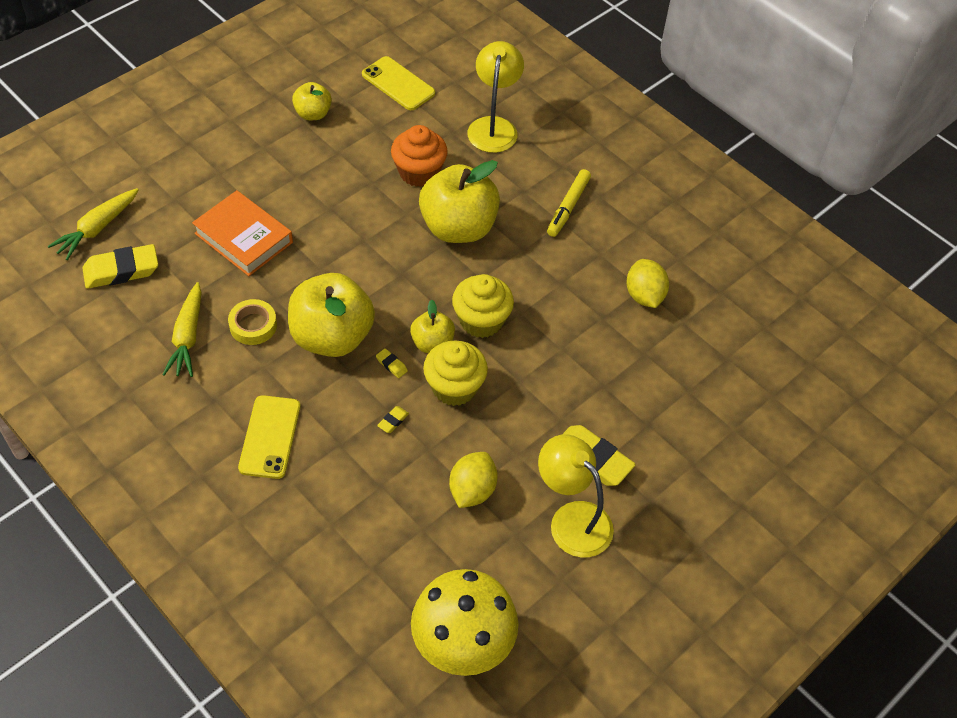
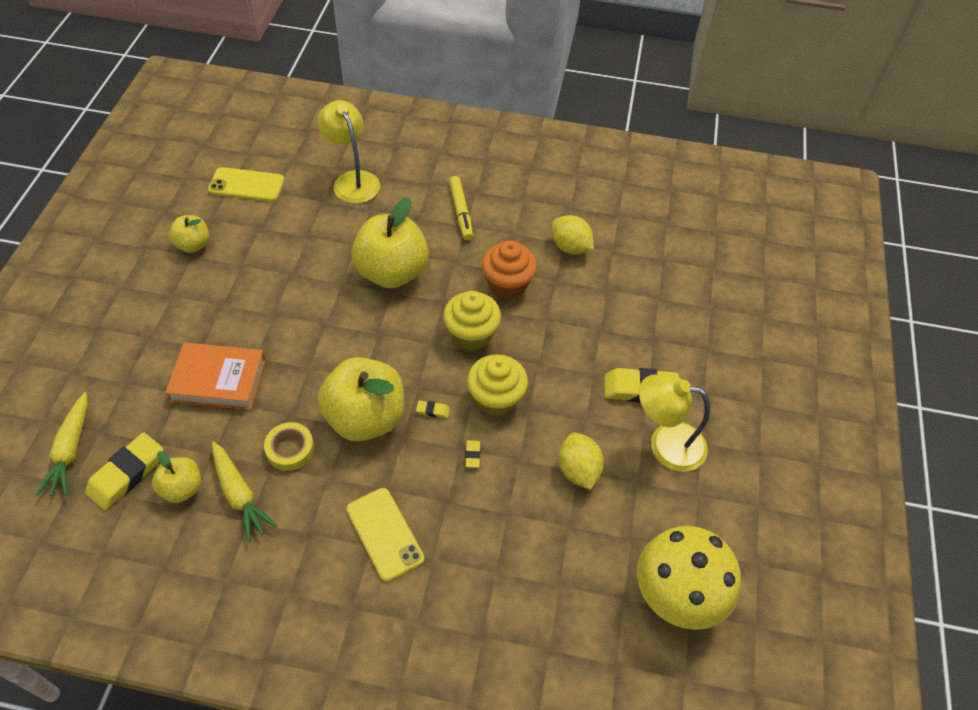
camera: 35 degrees left, 0 degrees up
(419, 172) = (323, 246): orange cupcake -> orange cupcake (507, 284)
(432, 343) = (449, 374): yellow apple -> yellow apple (182, 488)

